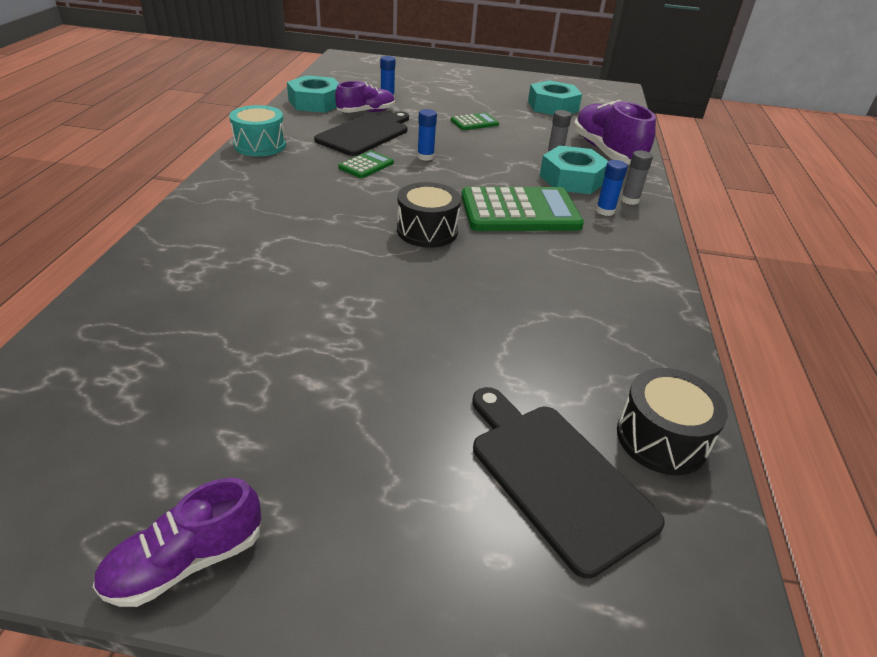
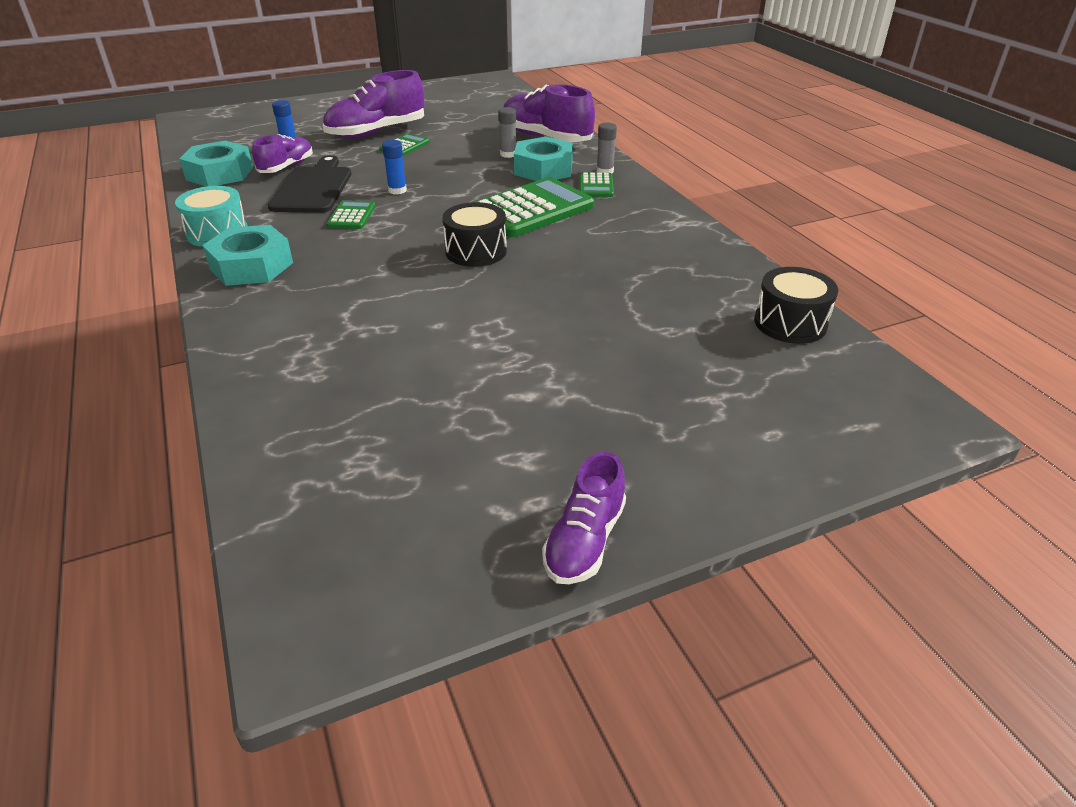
camera: 30 degrees left, 0 degrees up
(465, 105) = (376, 132): none -> purple shoe
(553, 106) = (457, 111): turquoise nut -> turquoise nut (251, 266)
(556, 477) = (754, 374): black cutting board -> none
(605, 211) = (596, 186): blue glue stick -> green calculator

